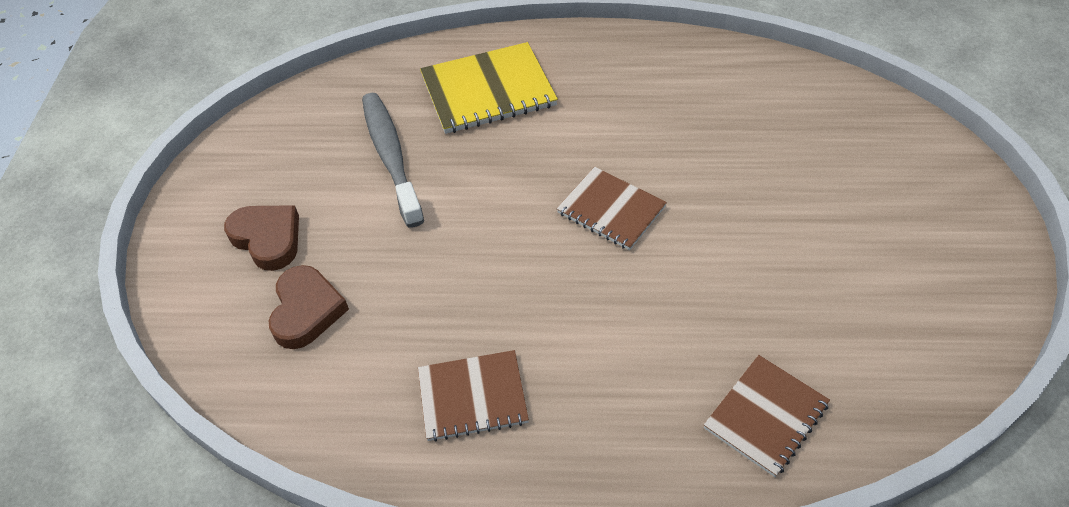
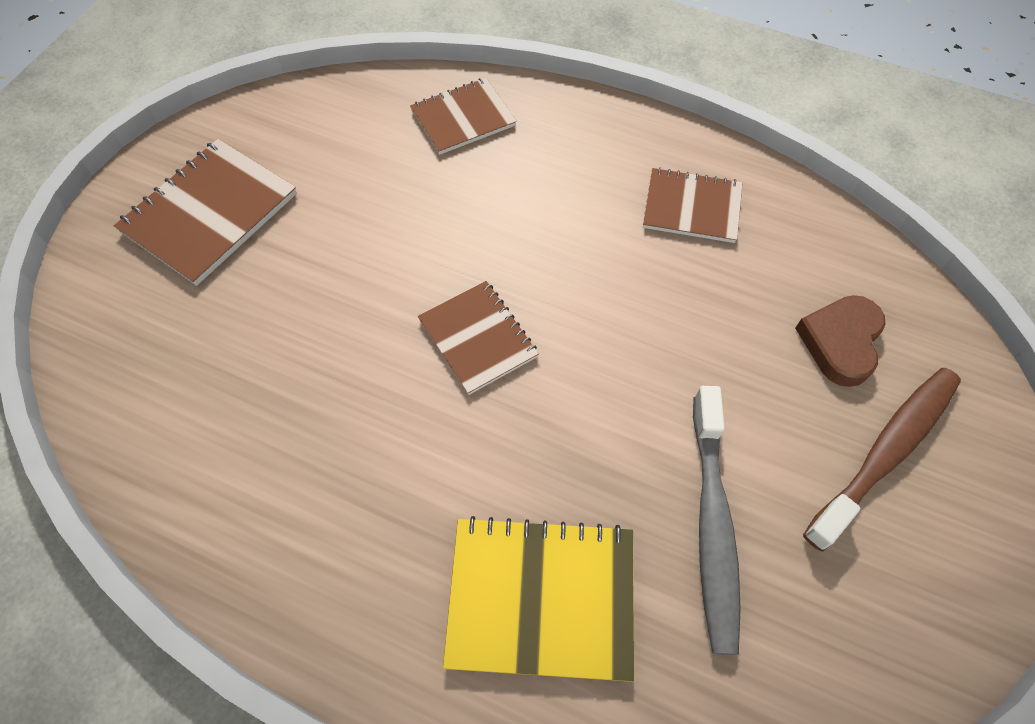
camera: 160 degrees left, 10 degrees up
(267, 239) = (886, 452): brown heart -> brown toothbrush
(908, 225) = (210, 213): none -> brown notebook

